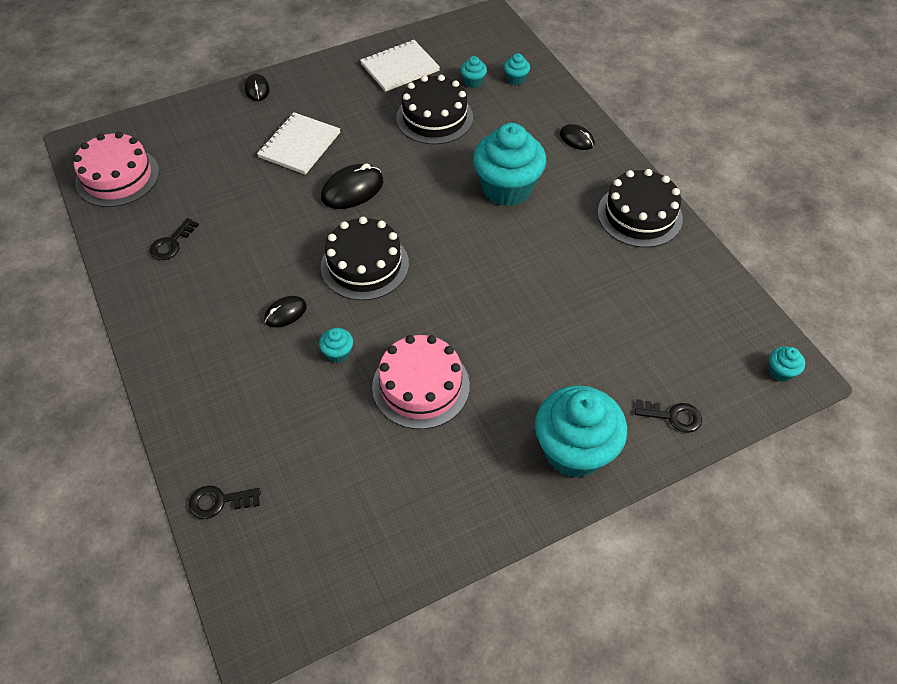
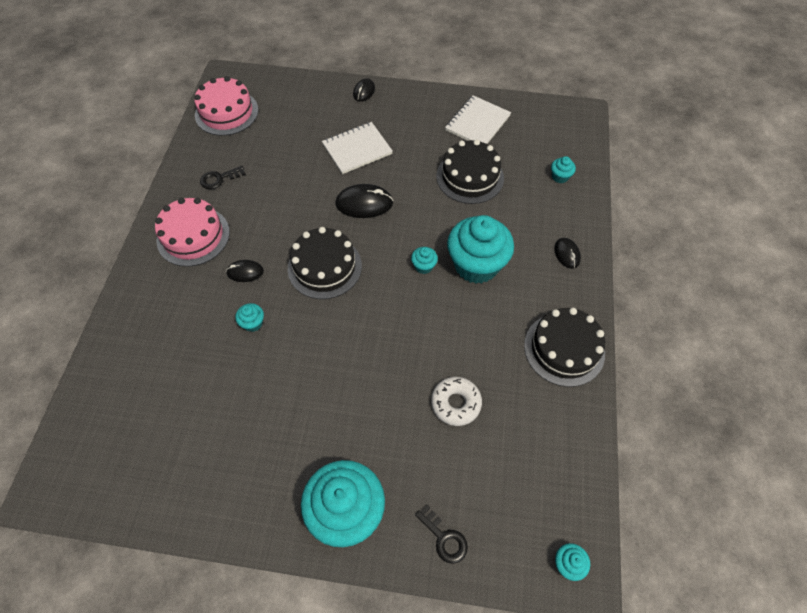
camera: 35 degrees right, 5 degrees up
(219, 501) = (98, 382): black key -> none
(400, 67) = (477, 123): white notebook -> white notebook turned 60 degrees counterclockwise
(421, 386) = (284, 384): pink cake -> pink cake (193, 236)
(473, 82) = (524, 162): turquoise cupcake -> turquoise cupcake (424, 266)
(589, 309) = (455, 403): none -> white donut

